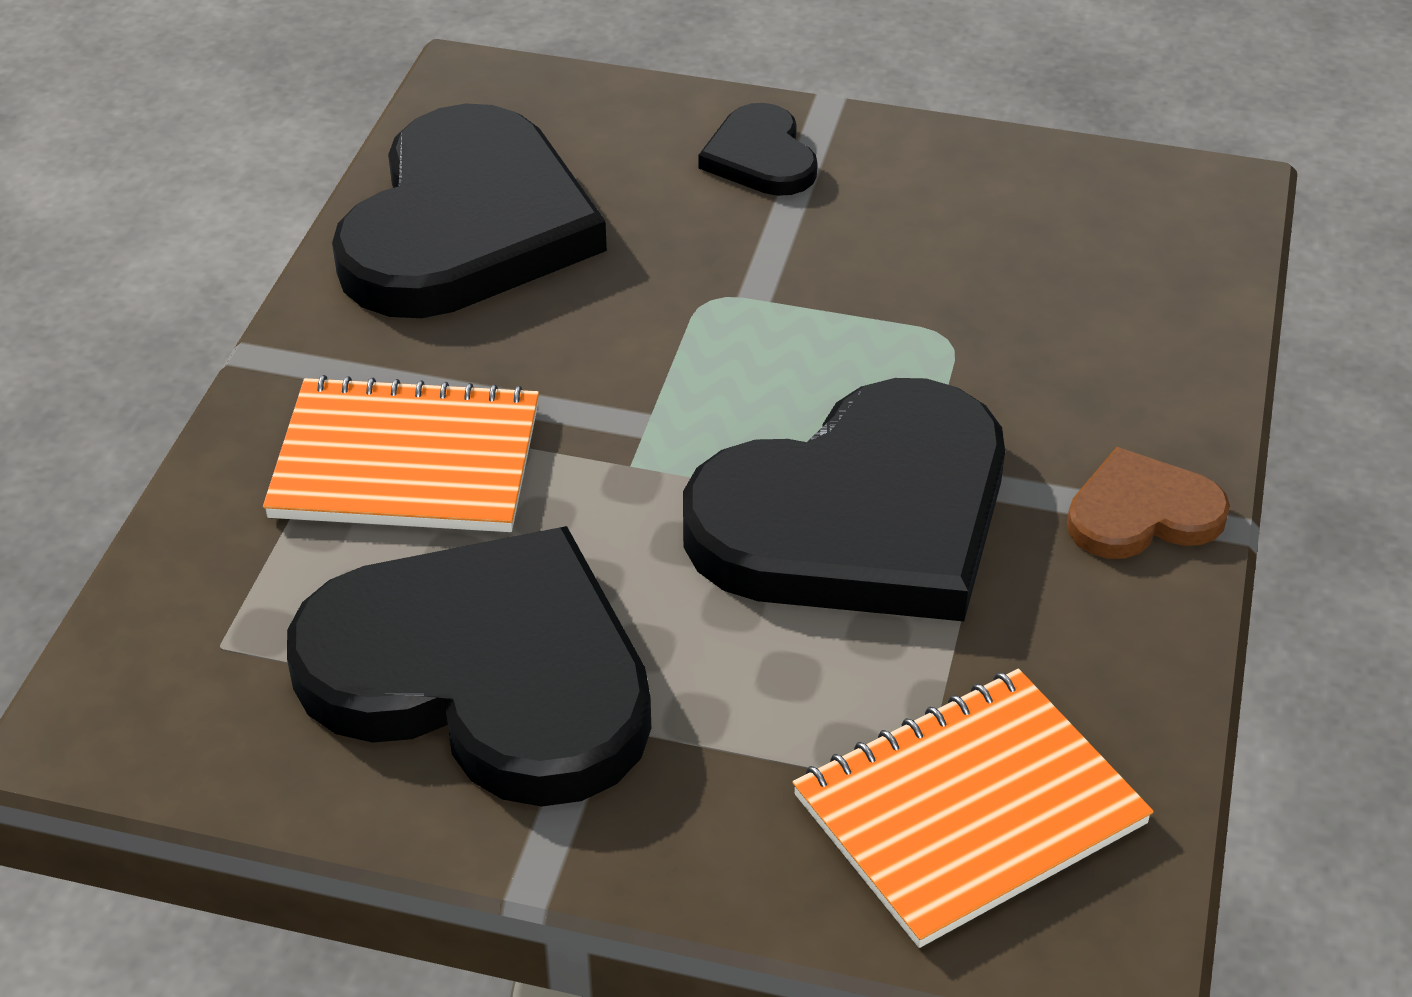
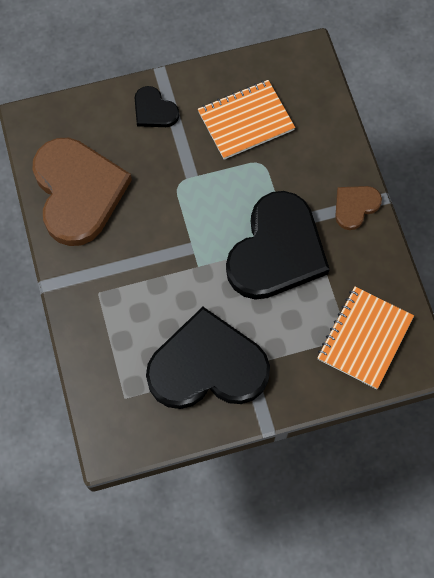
camera: 30 degrees left, 25 degrees up
(406, 461) = (129, 301): orange notebook -> orange notebook (246, 121)
(467, 226) = (78, 192): black heart -> brown heart

